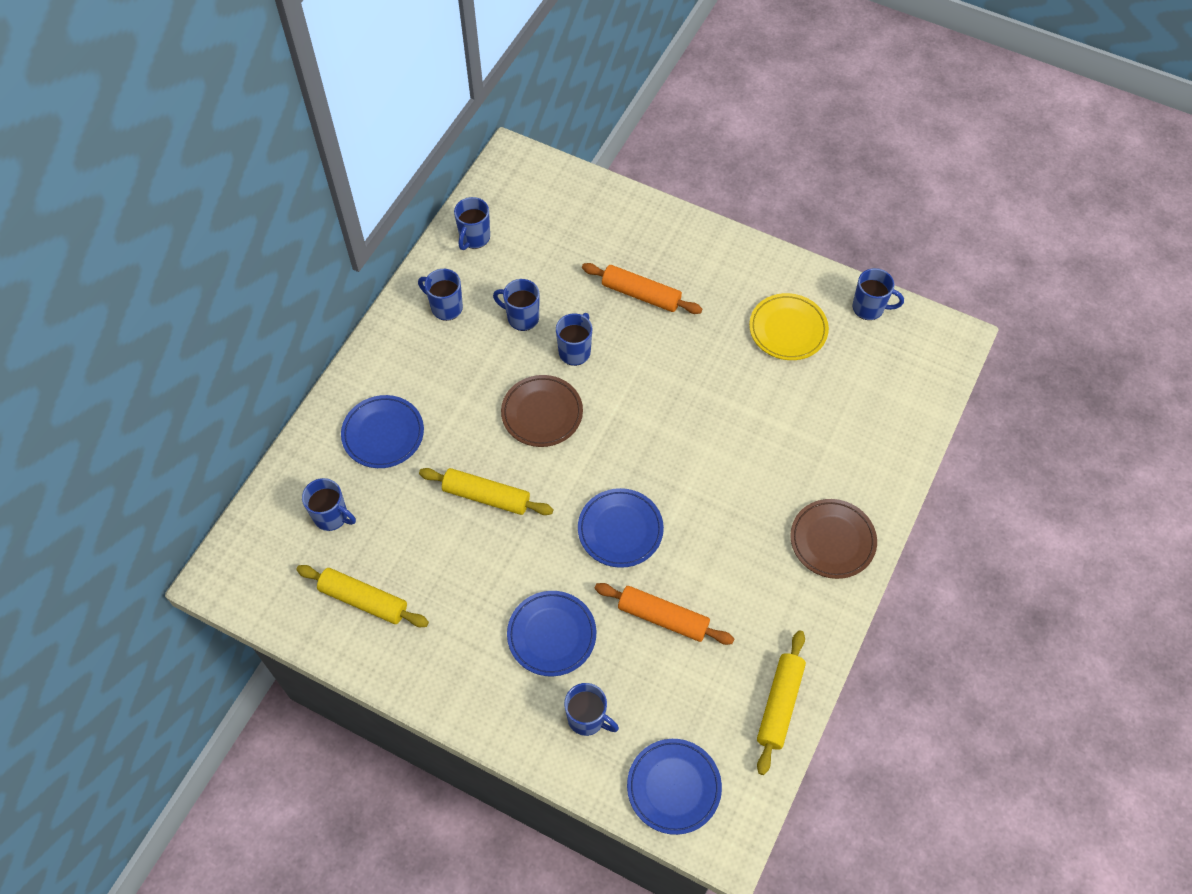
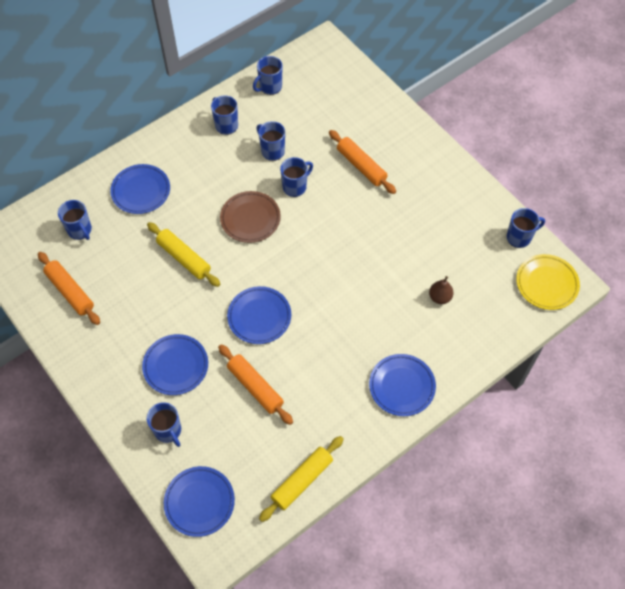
camera: 25 degrees right, 0 degrees up
(364, 600) = (70, 291): yellow rolling pin -> orange rolling pin
(788, 329) = (451, 229): yellow plate -> yellow plate (546, 284)
(818, 416) = (440, 297): none -> brown pear
(832, 540) = (402, 386): brown plate -> blue plate
(869, 308) = (519, 237): blue mug -> blue mug turned 60 degrees counterclockwise

